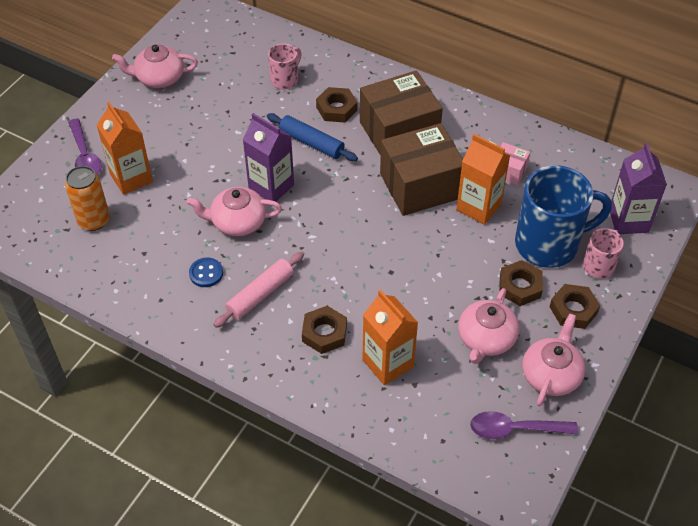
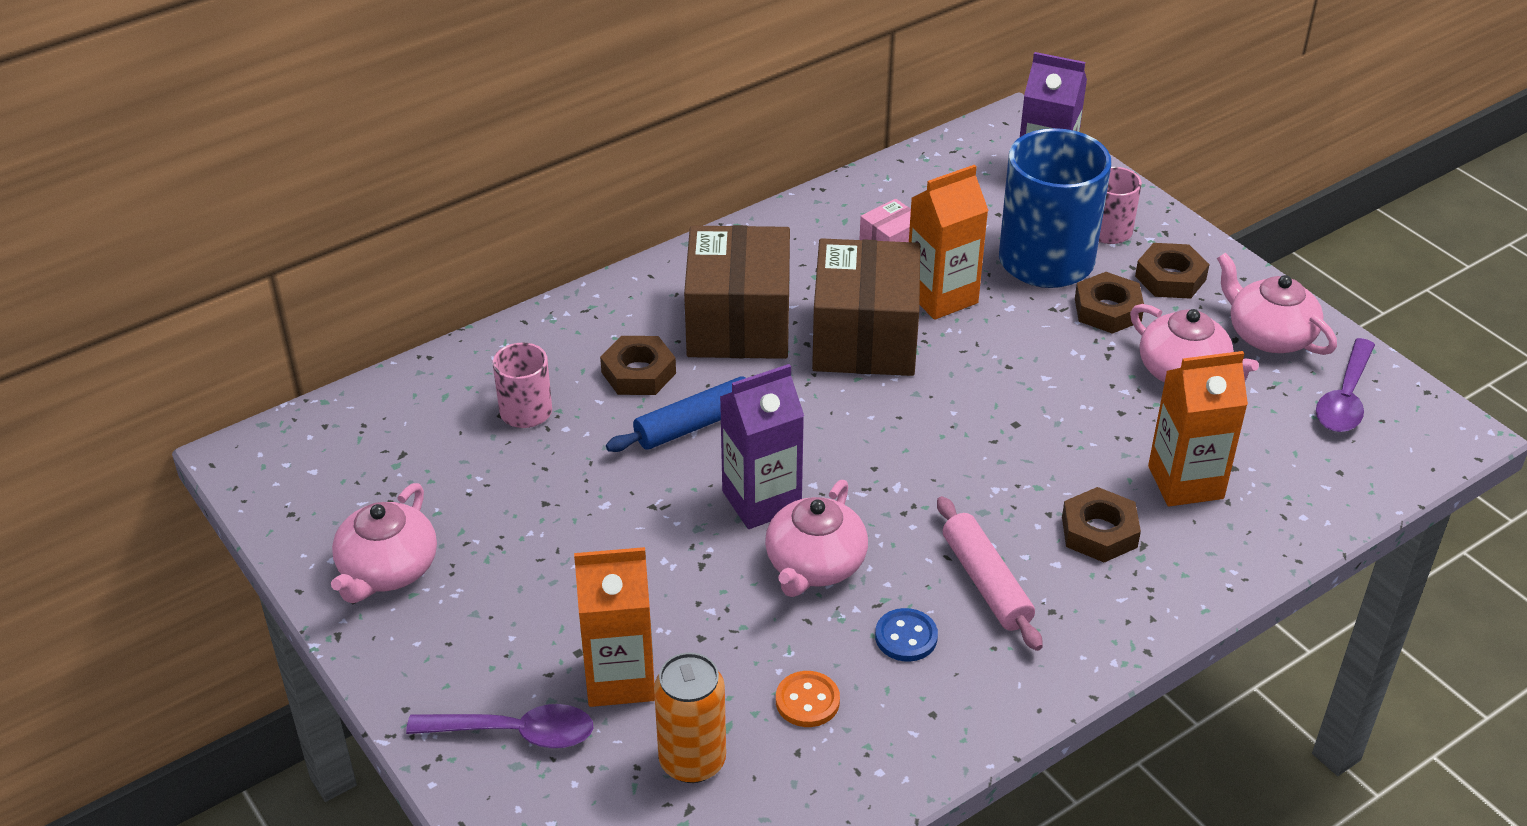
camera: 65 degrees left, 10 degrees down
(147, 249) = (807, 701): none -> orange button

